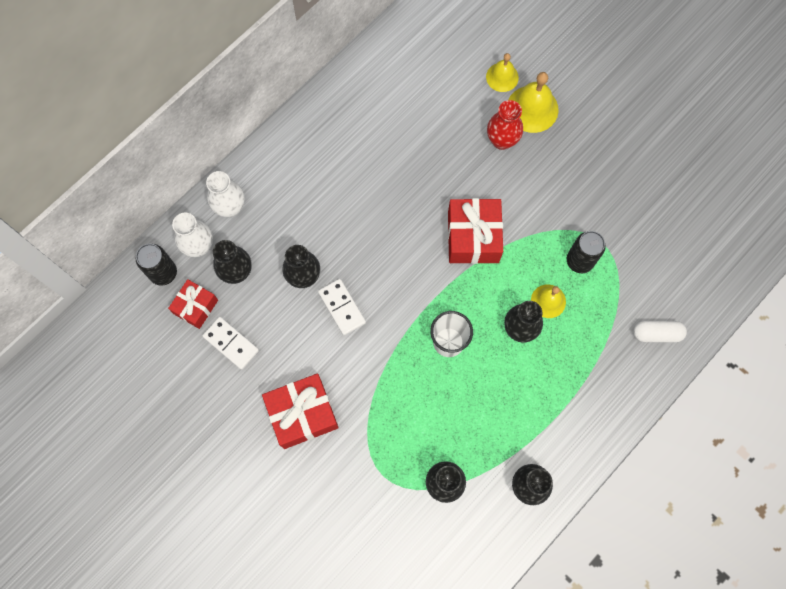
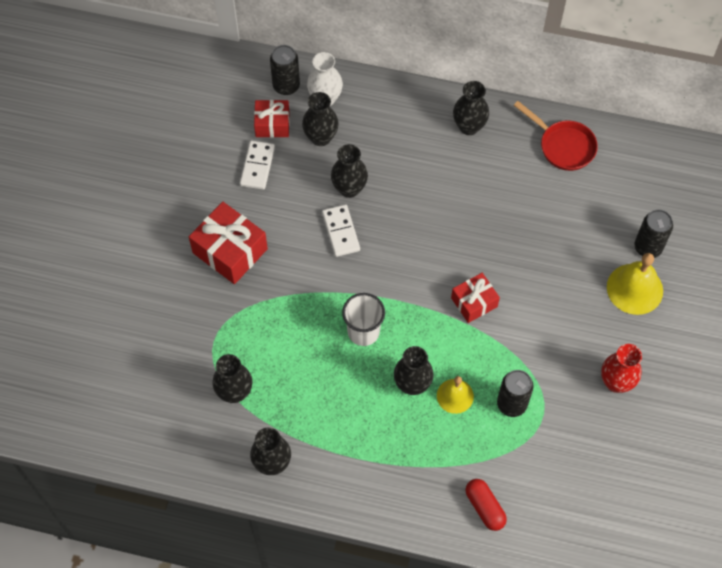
camera: 60 degrees right, 10 degrees down
(230, 207) = (374, 102): white vase -> none
(305, 145) = (469, 127): none -> black vase
(342, 307) = (341, 232): white domino -> white domino turned 45 degrees counterclockwise
(371, 83) = (563, 146): none -> red pan
(473, 237) = (474, 302): red gift -> red gift, size x0.62
(502, 77) = (648, 247): yellow bell -> black can
(502, 140) = (584, 279): red vase -> red vase (616, 382)
(656, 333) = (485, 507): white capsule -> red capsule

